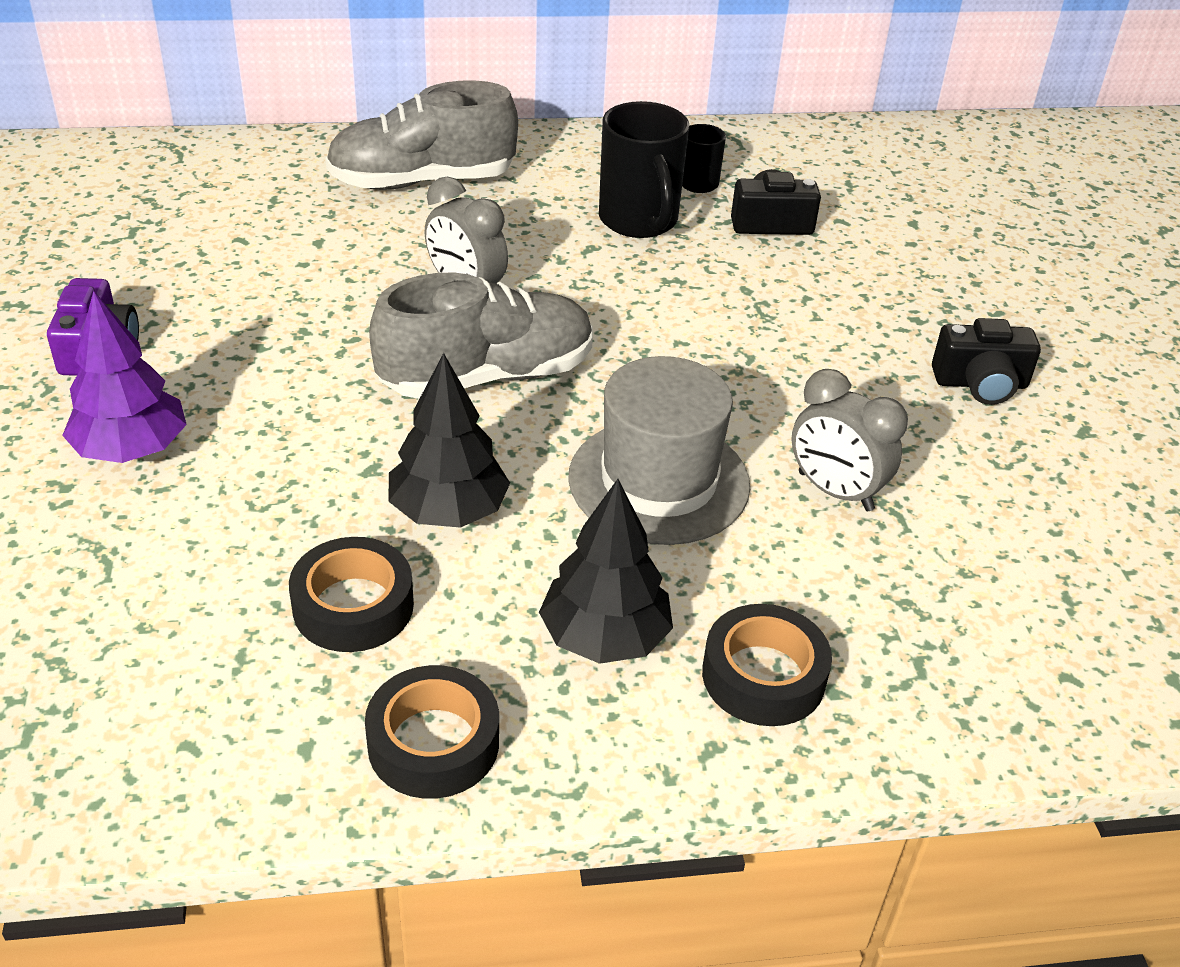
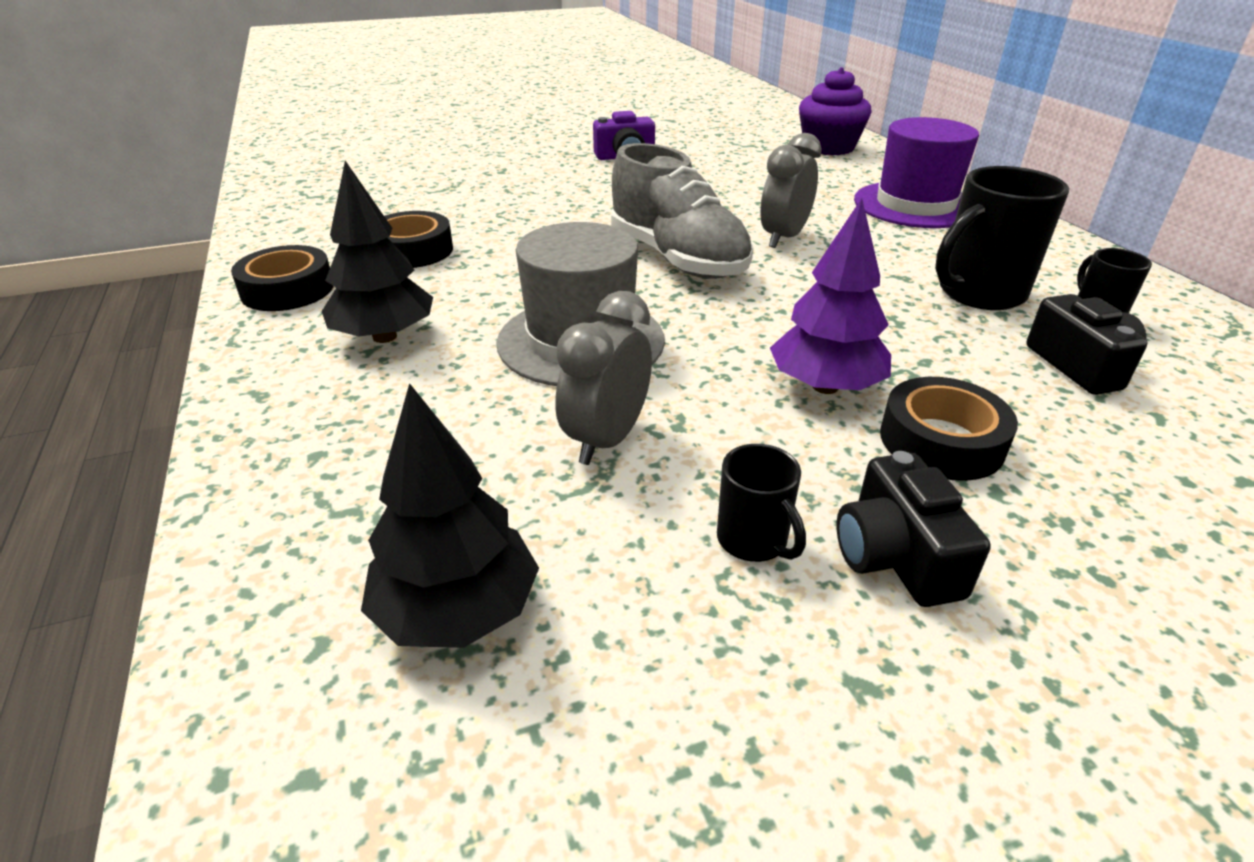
camera: 80 degrees right, 5 degrees down
(132, 450) = (538, 178): purple tree -> purple tree (825, 386)
(194, 175) = (828, 147): none -> purple cupcake
(422, 182) = (915, 205): grey shoe -> purple hat
(448, 511) = (512, 266): black tree -> black tree (457, 611)
(763, 676) = (338, 413): black tape -> black tape (941, 441)
(964, 441) = (753, 541): none -> black mug

